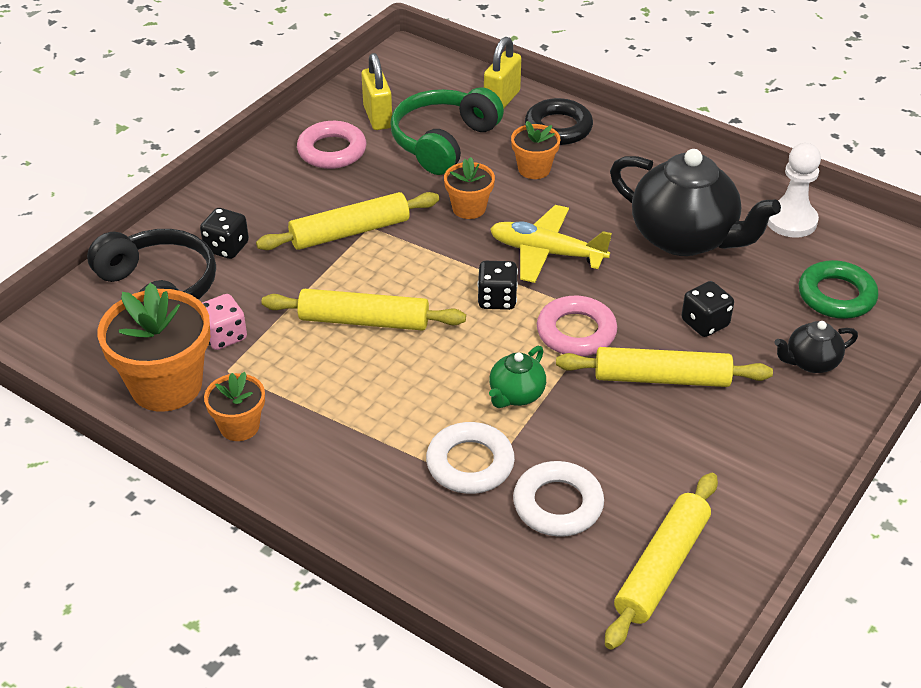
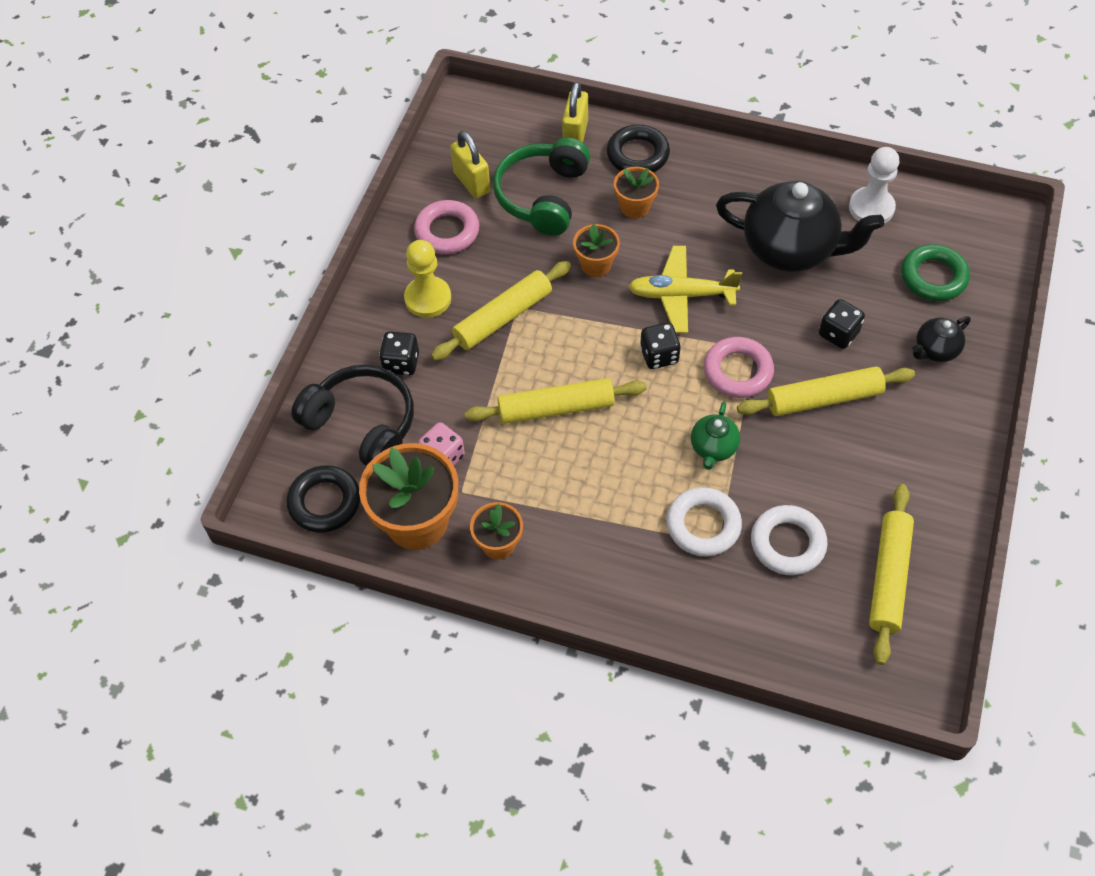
camera: 15 degrees left, 15 degrees up
(83, 347) = (325, 502): none -> black ring
(283, 200) = (428, 298): none -> yellow pawn

